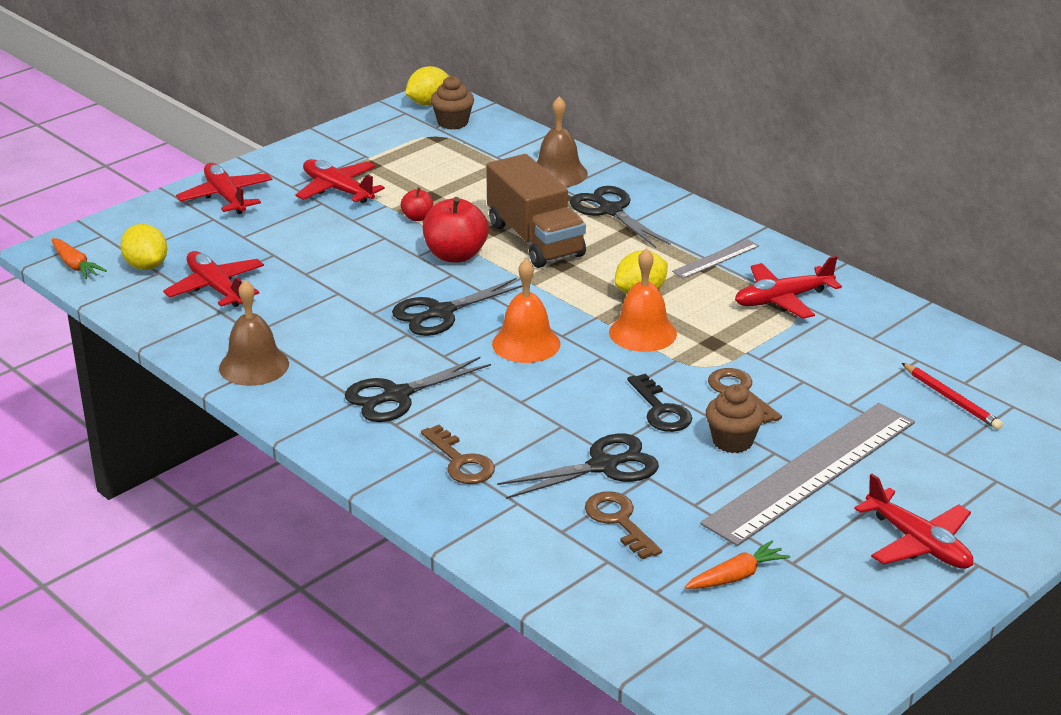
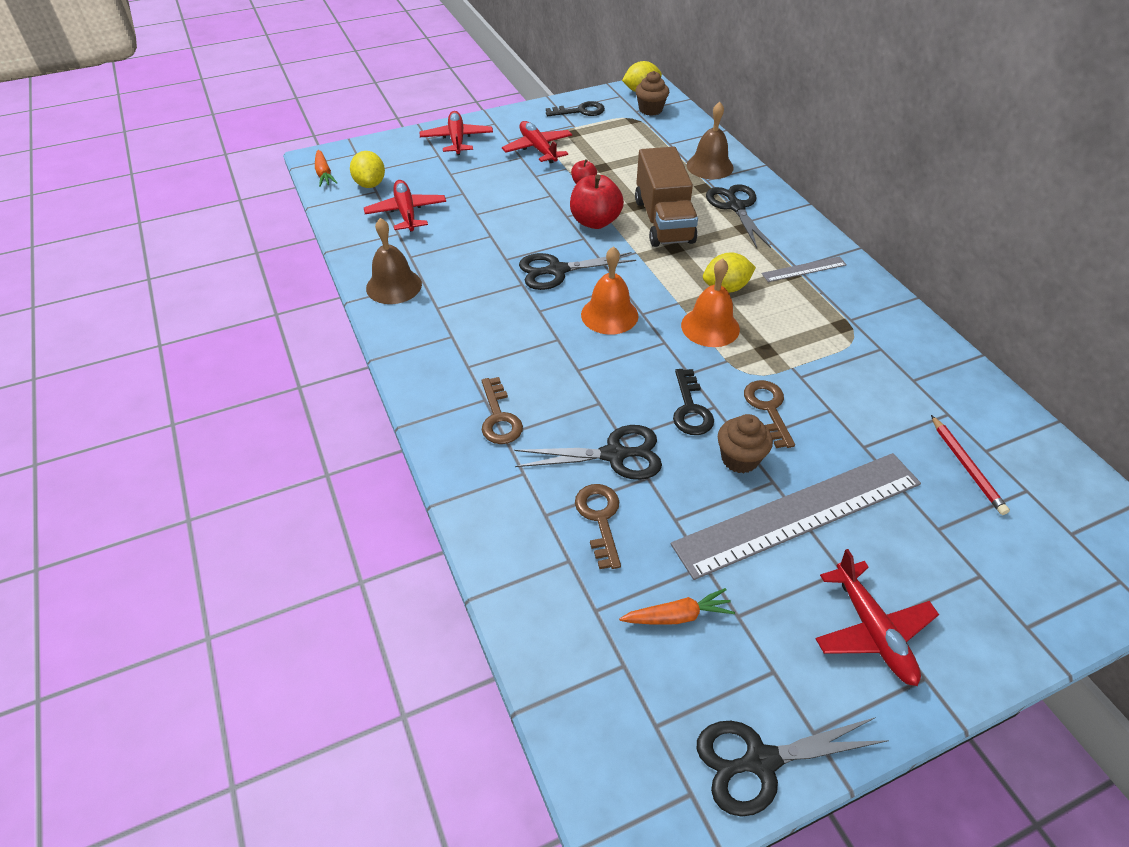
camera: 20 degrees right, 15 degrees up
(365, 138) = (580, 111): none -> black key
(396, 396) = (483, 340): black scissors -> black scissors (760, 761)
(782, 299) = (846, 321): red plane -> none

